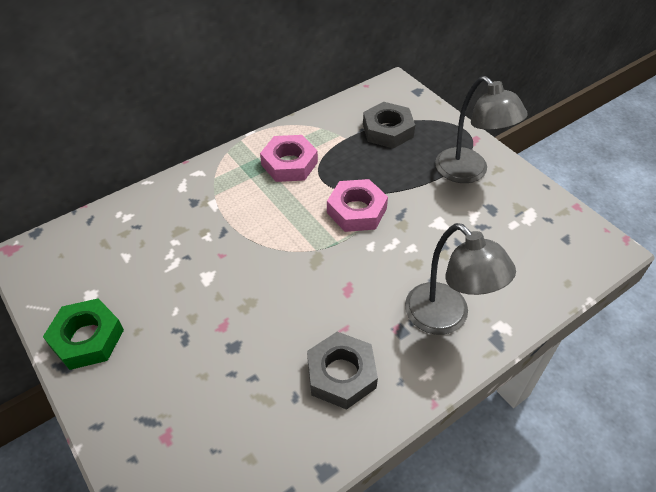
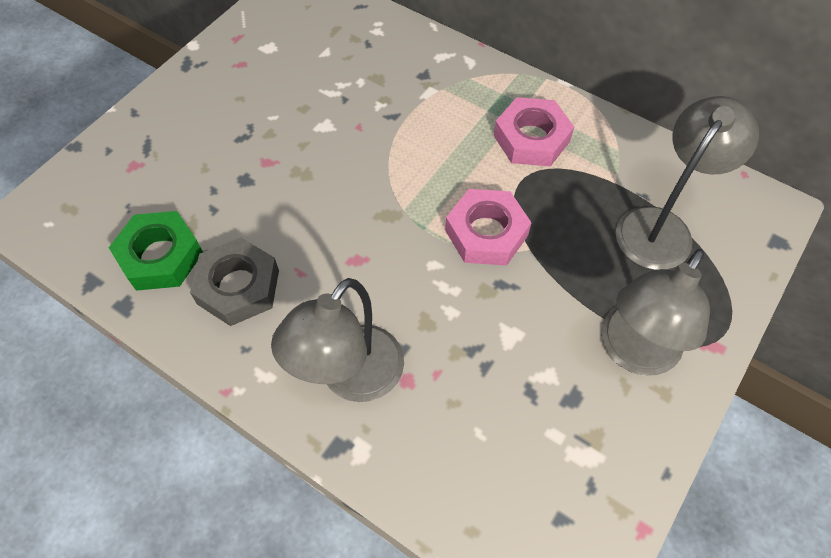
camera: 70 degrees right, 10 degrees up
(87, 338) = (220, 66): green nut -> green nut (160, 256)
(387, 130) = (661, 226): grey nut -> grey lamp

